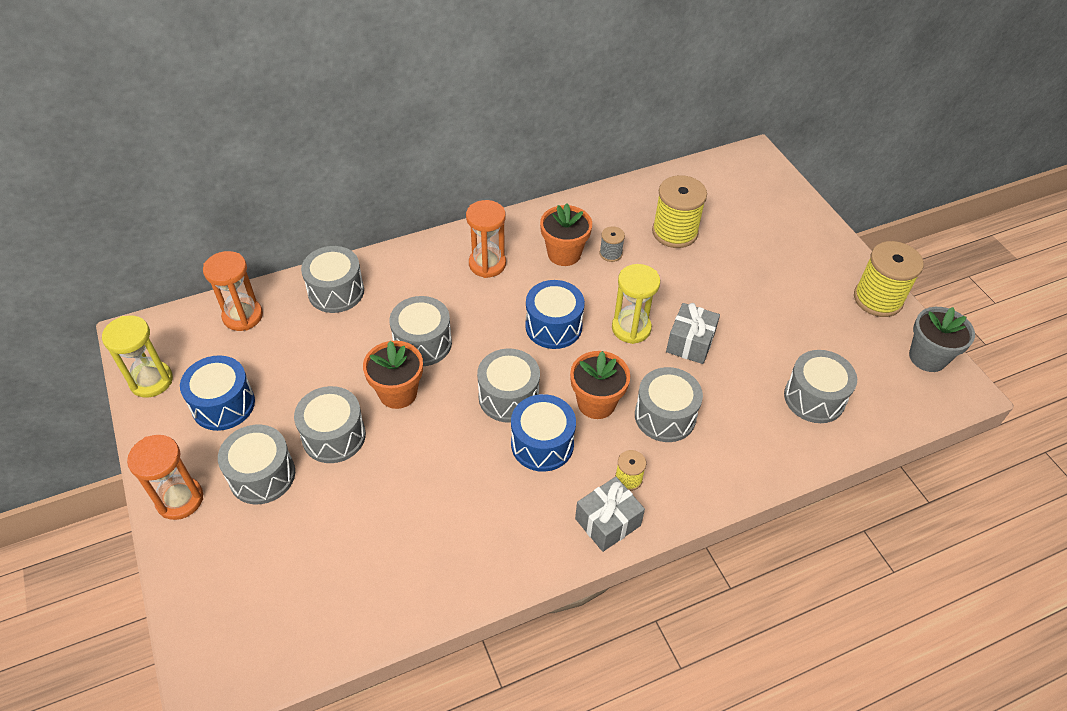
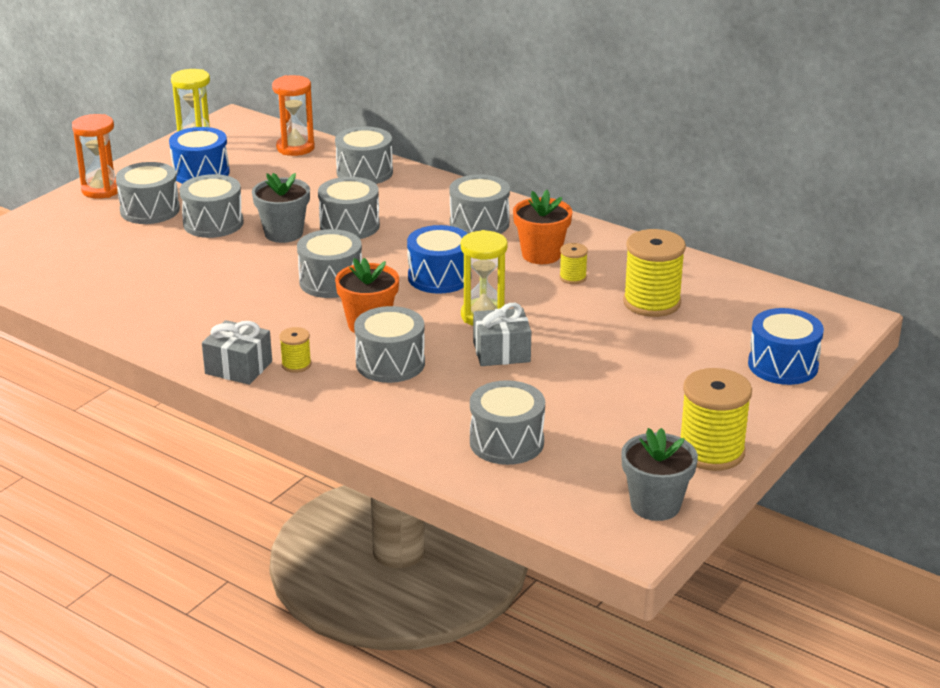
camera: 60 degrees right, 20 degrees down
(398, 393) = (283, 233): orange flower pot -> grey flower pot
(487, 264) = (479, 223): orange hourglass -> grey drum
(542, 444) = (294, 312): blue drum -> blue drum (783, 365)
(610, 254) = (573, 277): grey spool -> yellow spool

